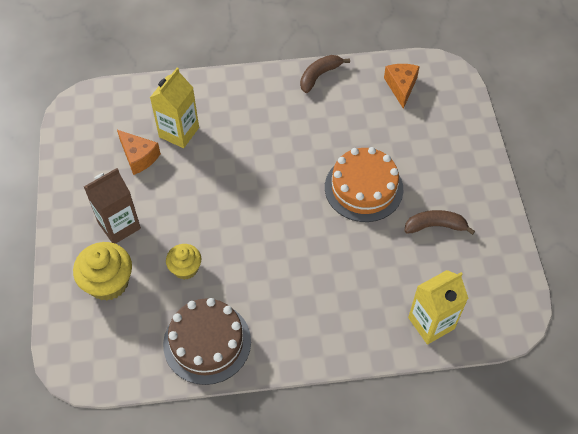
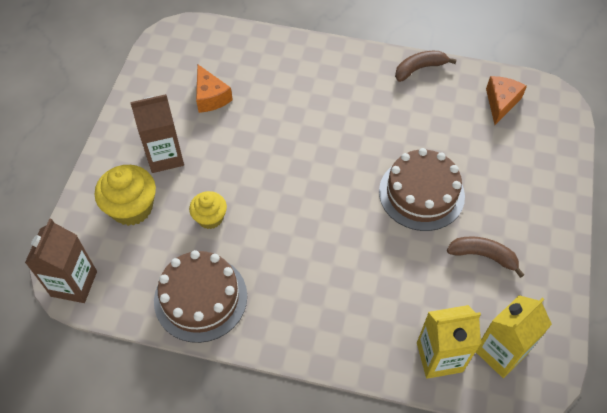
camera: 20 degrees right, 0 degrees up
(84, 369) = (74, 284): none -> brown carton
(179, 132) = (258, 85): yellow carton -> yellow carton (500, 352)
(363, 188) = (421, 193): orange cake -> brown cake

